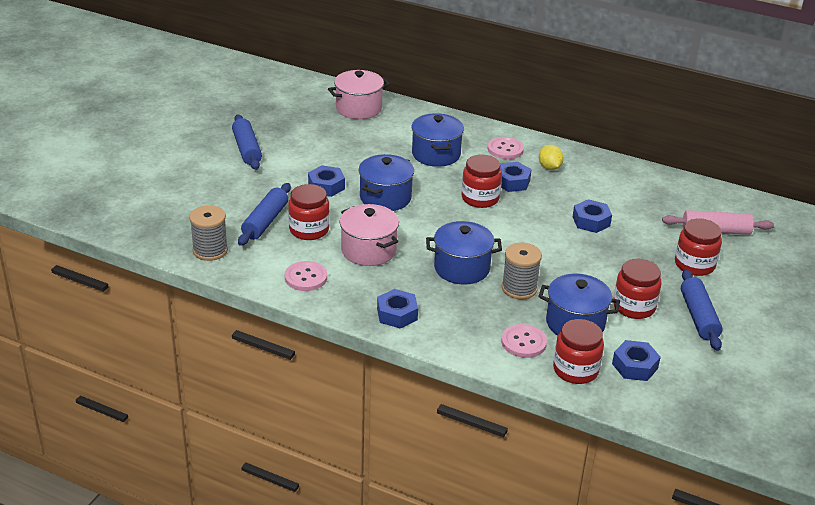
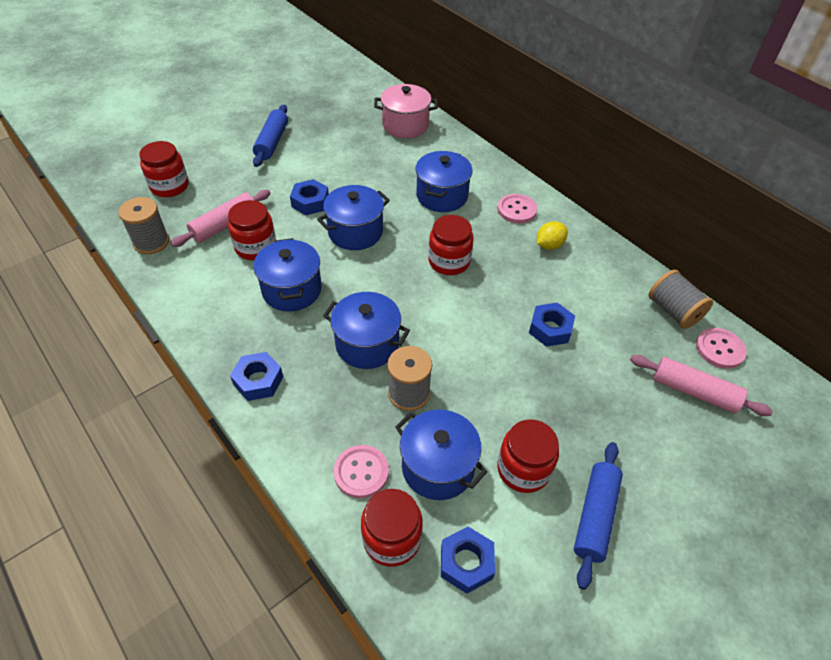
camera: 25 degrees right, 15 degrees up
(265, 221) = (224, 225): blue rolling pin -> pink rolling pin
(306, 277) = (208, 302): pink button -> pink button (719, 349)
(368, 250) = (292, 290): pink pot -> blue pot
(512, 182) = (497, 251): blue nut -> none
(549, 167) = (549, 245): yellow lemon -> yellow lemon turned 45 degrees clockwise
(670, 186) = (673, 311): none -> grey spool
(694, 265) = (637, 433): red jar -> red jar (169, 186)

